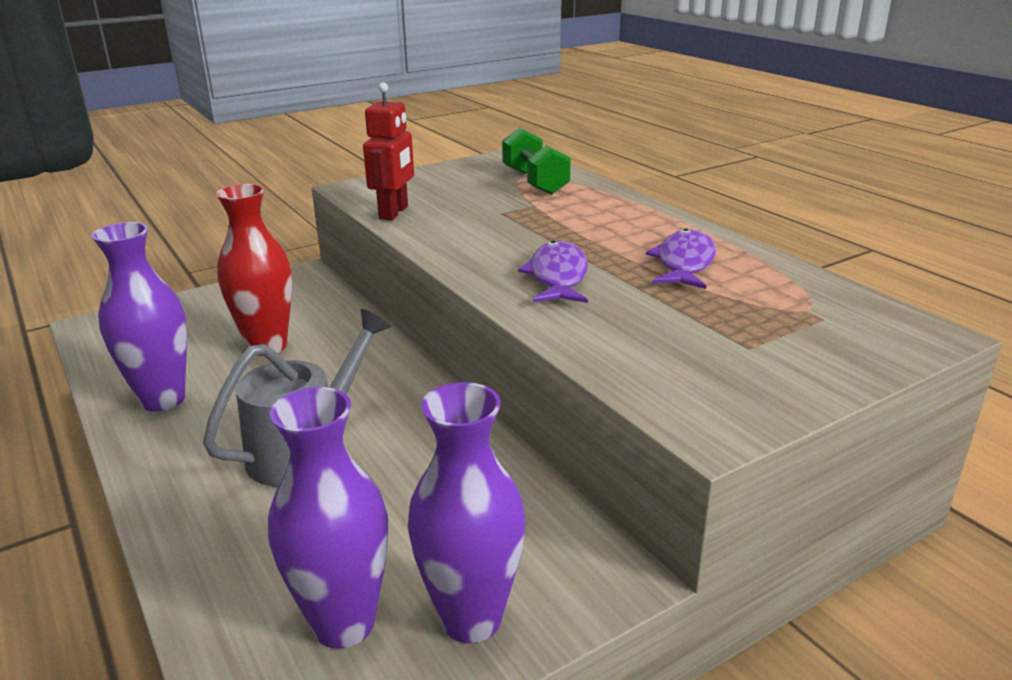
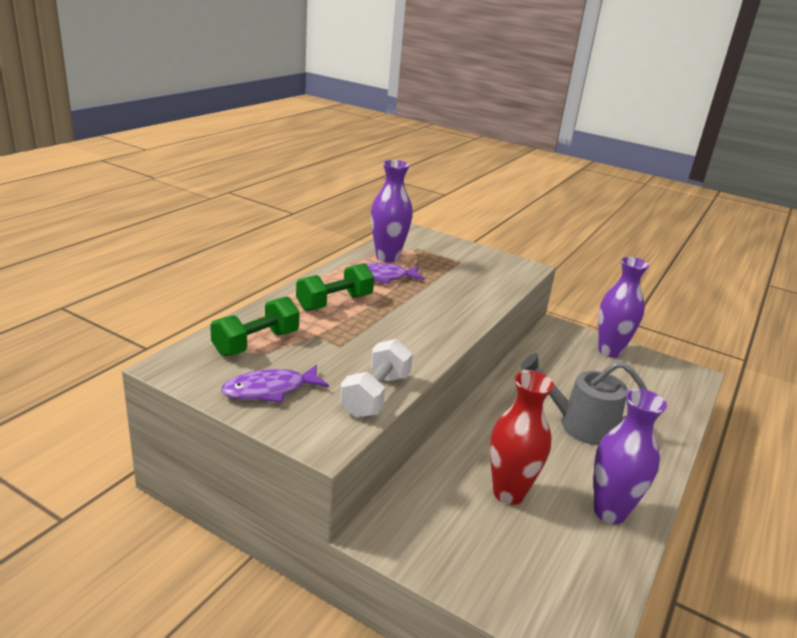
camera: 120 degrees left, 0 degrees up
(344, 624) = (645, 377): purple vase -> purple vase (387, 258)
(394, 213) = (375, 395): red robot -> white dumbbell
(558, 276) = (432, 309): purple fish -> purple fish (270, 390)
(610, 223) = (334, 302): none -> green dumbbell

